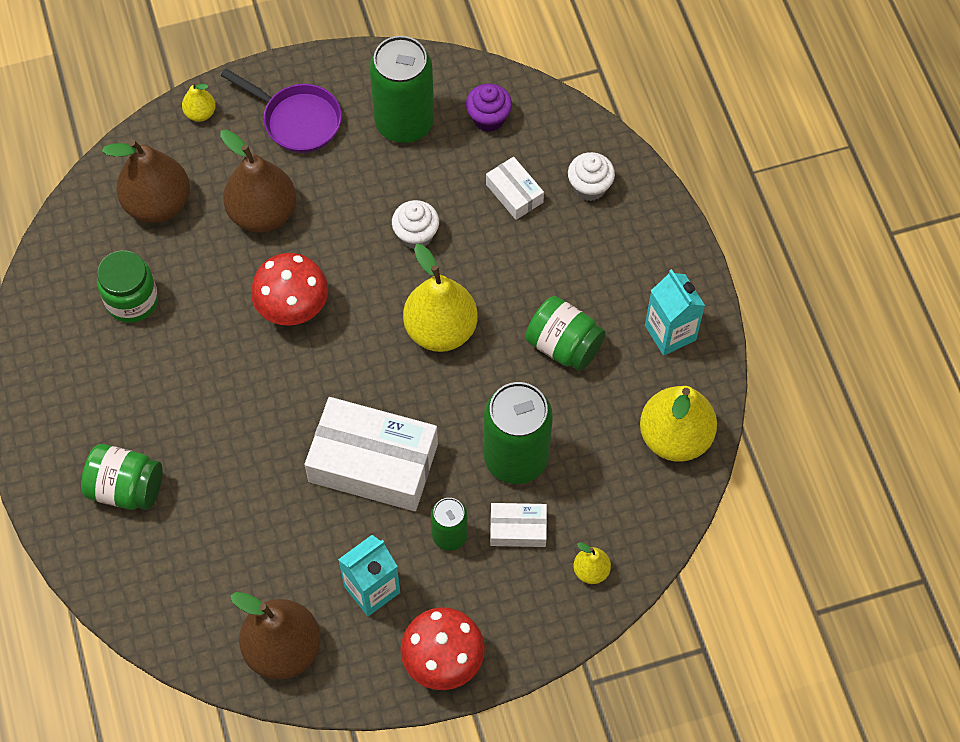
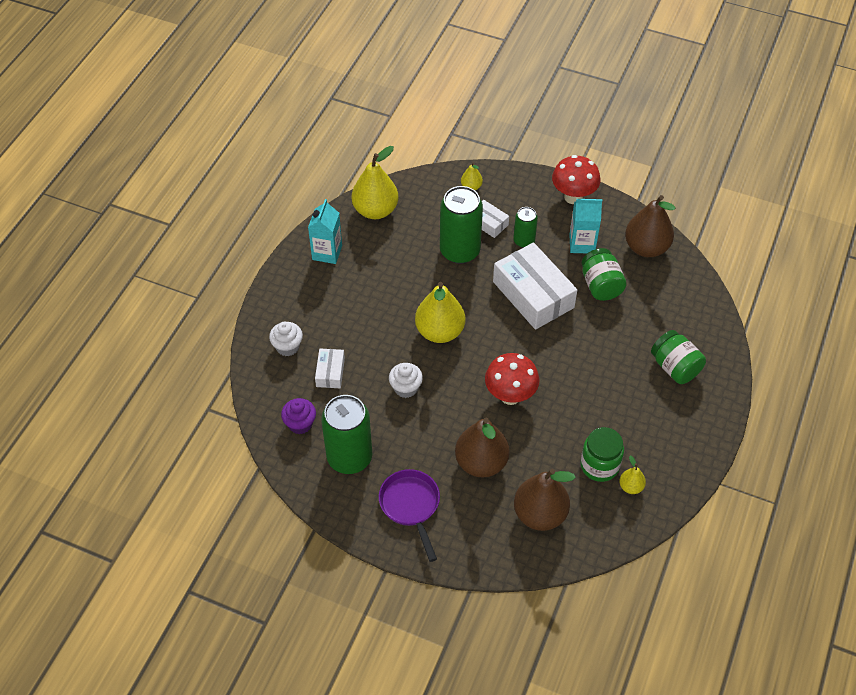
camera: 140 degrees left, 10 degrees down
(200, 113) = (466, 556): yellow pear -> yellow pear (631, 487)
(564, 345) = (385, 282): green jar -> green jar (601, 285)

